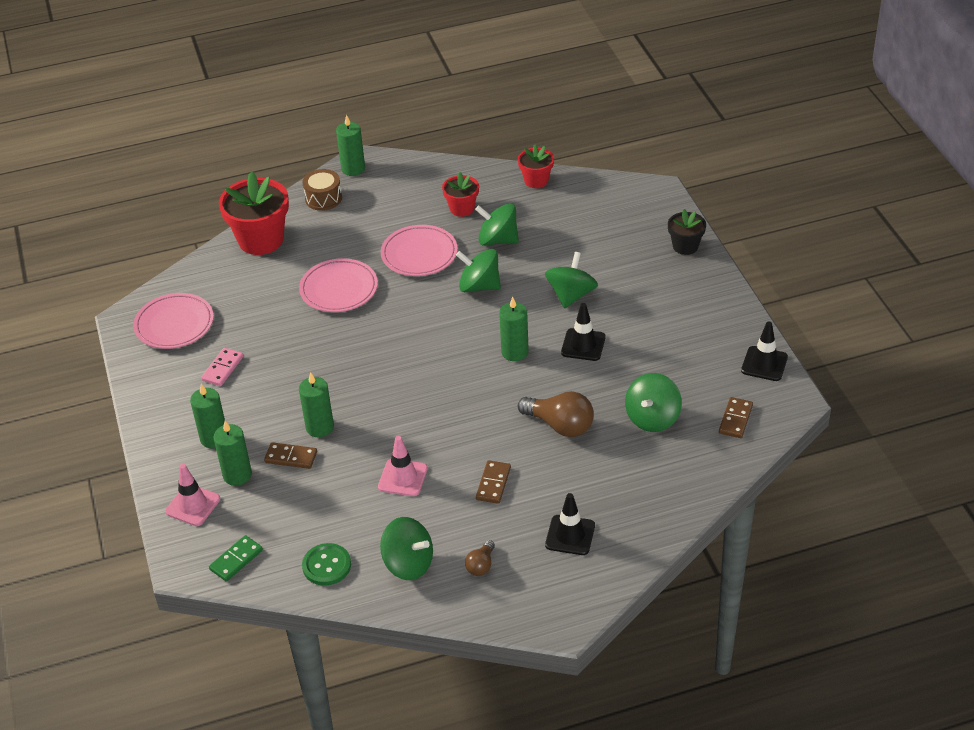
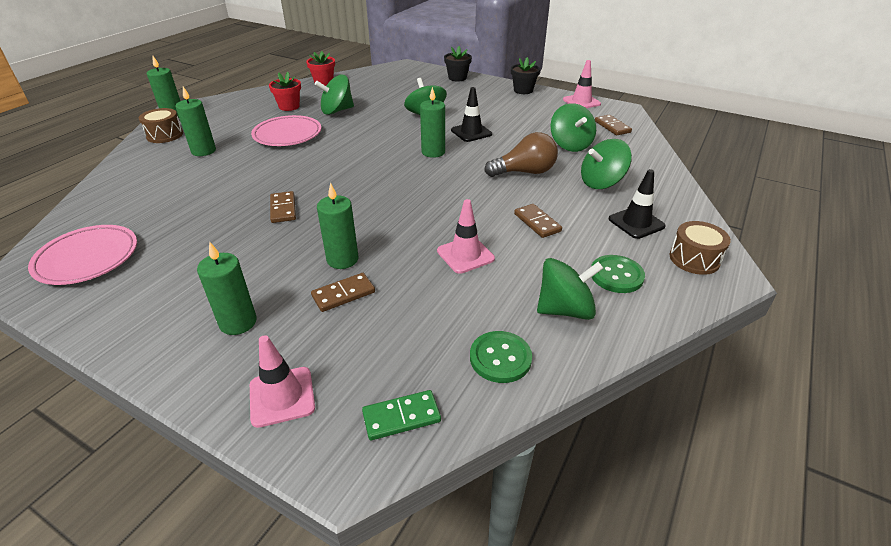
camera: 45 degrees left, 5 degrees down
(223, 368) = (184, 265): pink domino -> none
(236, 560) = (401, 417): green domino -> green domino turned 75 degrees clockwise
(237, 475) = (303, 338): green candle -> green candle (203, 151)
(261, 240) = (129, 173): red flower pot -> none
(330, 350) = (283, 209): none -> brown domino
(339, 289) = (243, 173): pink plate -> none
(479, 286) = (357, 133): green spinning top -> green spinning top (601, 182)
(481, 565) = (616, 275): brown light bulb -> green button
(560, 593) = (694, 259): none -> brown drum
(728, 309) = (523, 90): none -> black flower pot
(764, 364) = (581, 102): black traffic cone -> pink traffic cone

